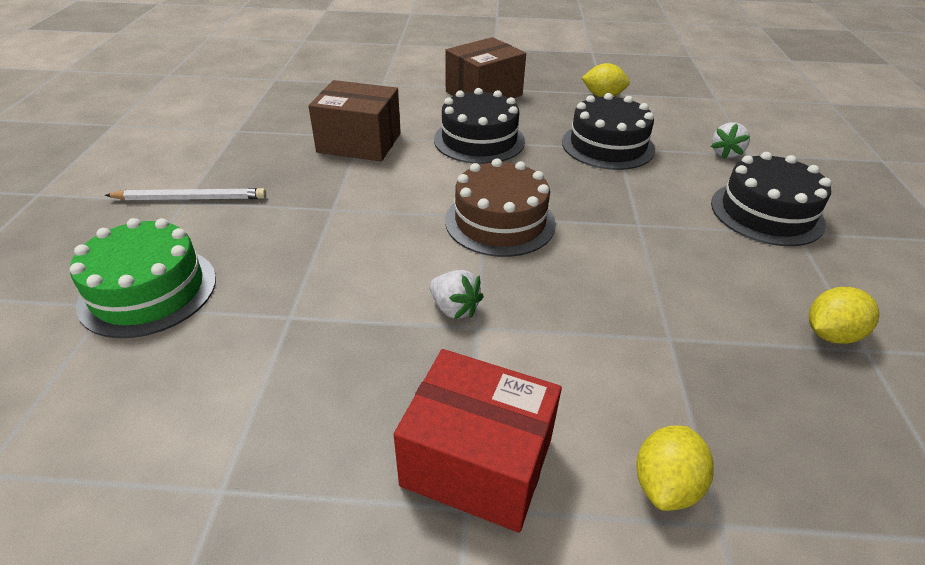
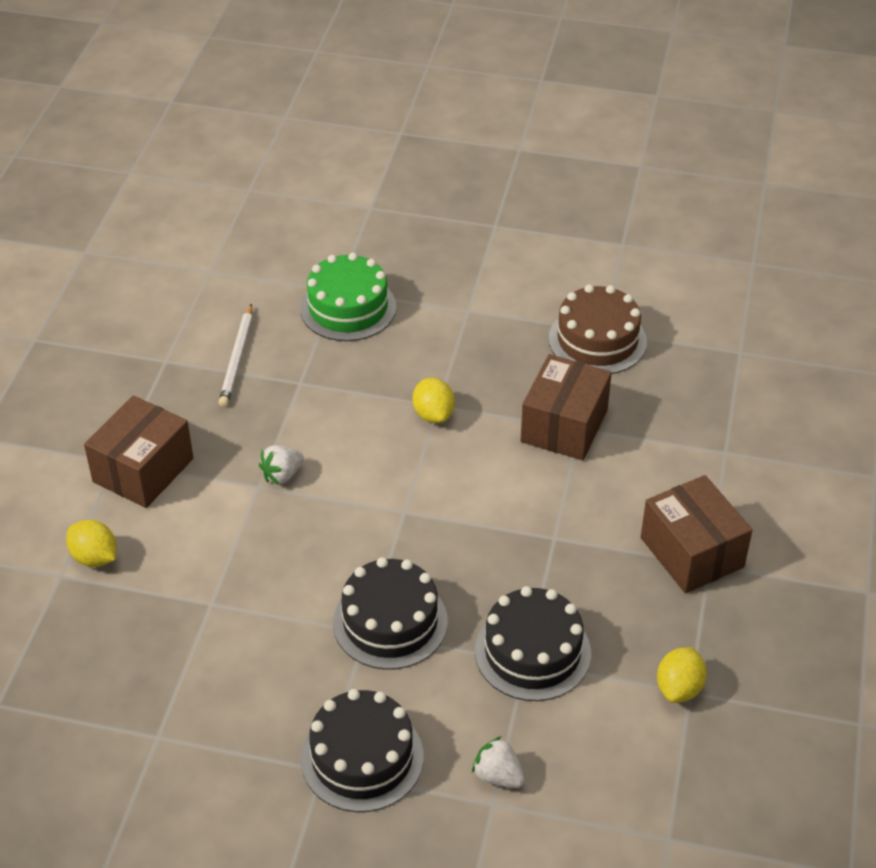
camera: 100 degrees right, 5 degrees up
(191, 198) = (471, 314): white pencil -> white pencil (237, 359)
(477, 462) = (143, 470): red box -> brown box
(479, 140) = (559, 529): black cake -> black cake (390, 622)
(500, 222) = (393, 522): brown cake -> brown cake (597, 340)
(830, 334) = (181, 719): yellow lemon -> yellow lemon (433, 414)

